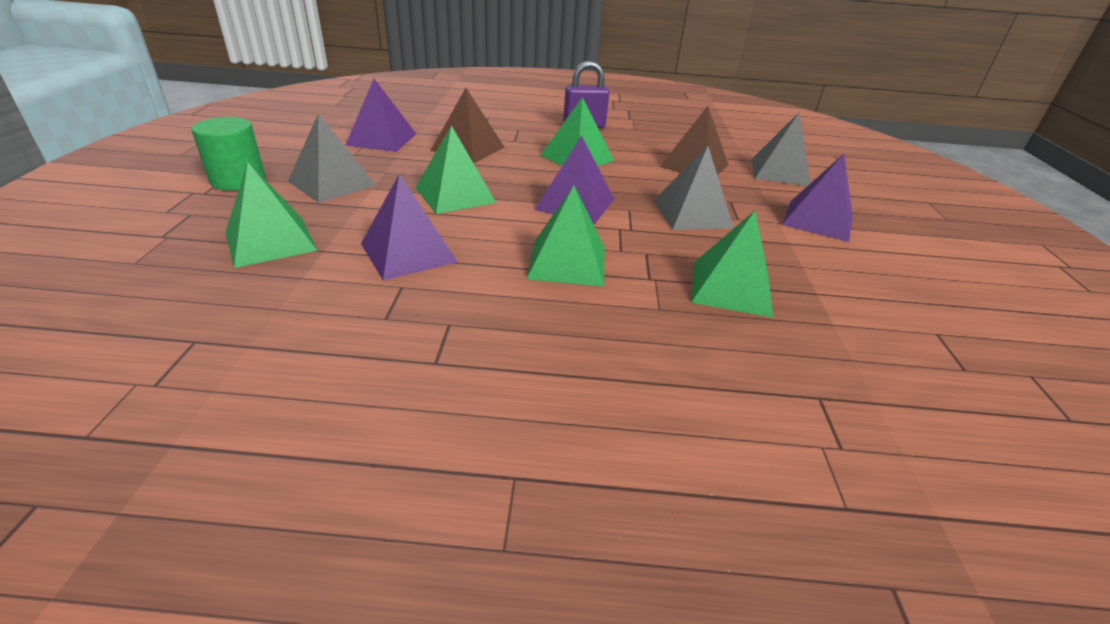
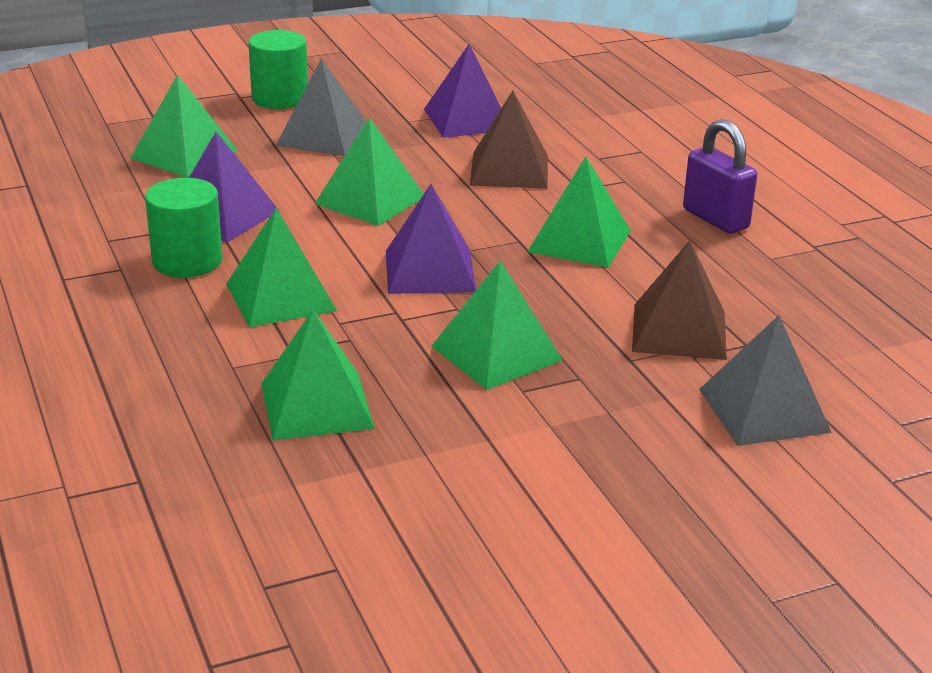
camera: 65 degrees right, 5 degrees down
(470, 287) = (187, 261): none -> green cylinder
(692, 213) = (496, 353): grey pyramid -> green pyramid
(818, 220) = (597, 459): purple pyramid -> none

